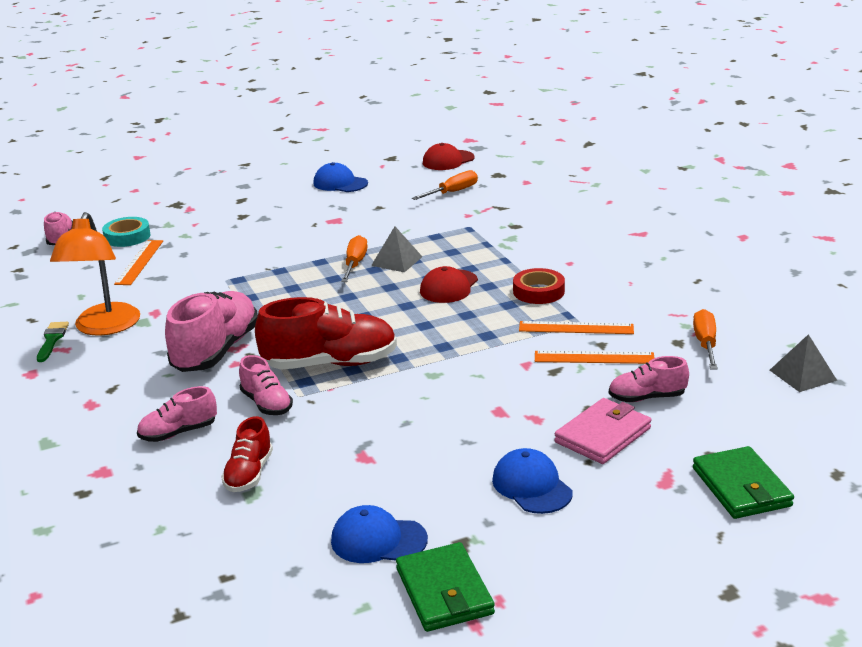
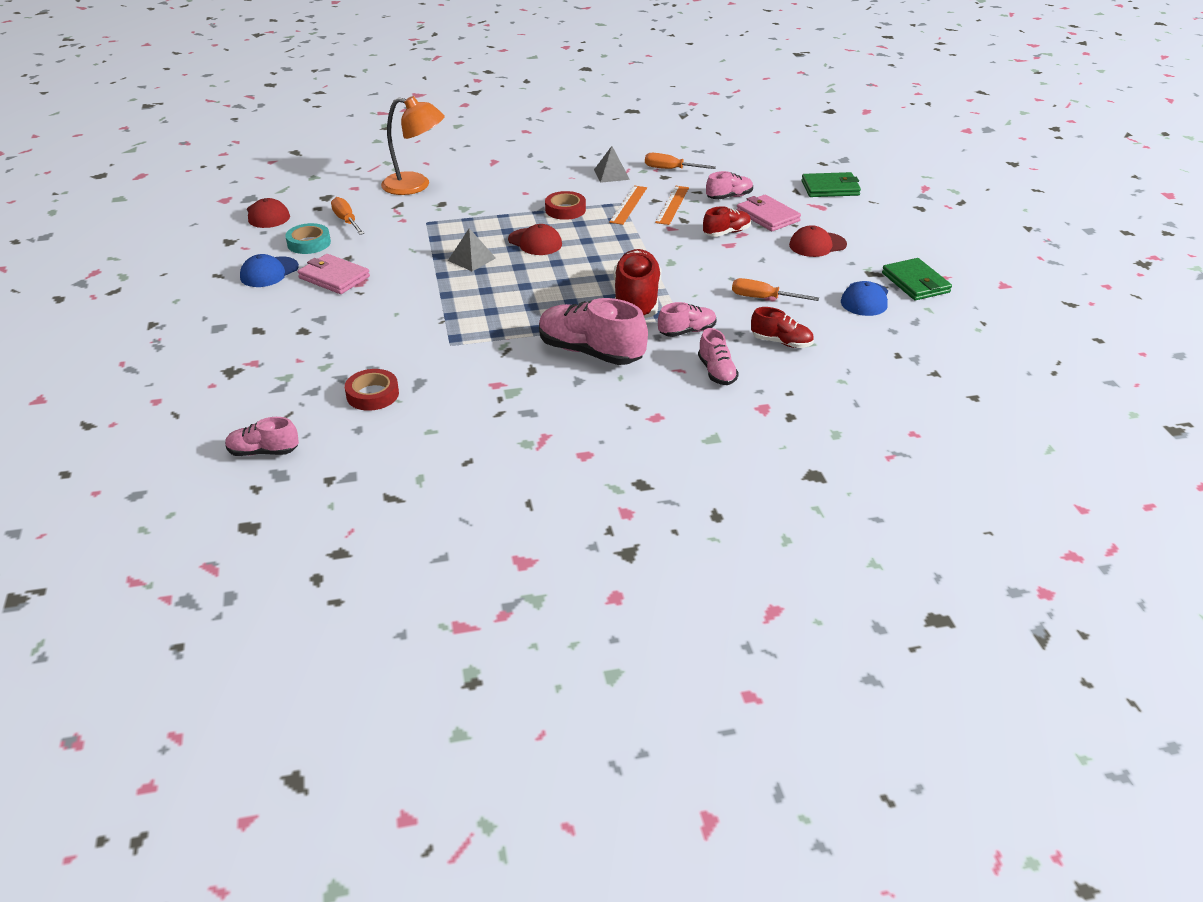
camera: 80 degrees left, 10 degrees up
(52, 340) = (521, 445): green brush -> none
(104, 327) = (512, 414): orange lamp -> orange lamp (415, 185)
(127, 237) = (297, 404): turquoise tape -> turquoise tape (309, 243)
(139, 262) = (372, 394): orange ruler -> red tape
(338, 209) = (334, 277): none -> pink wallet
(355, 264) = (463, 278): orange screwdriver -> orange screwdriver (763, 298)
(444, 591) = (915, 283): green wallet -> green wallet turned 75 degrees clockwise
(531, 486) = (817, 245): blue cap -> red cap
(533, 406) = (726, 233): none -> red shoe
(647, 398) = (729, 197): pink shoe -> pink shoe turned 120 degrees counterclockwise
(803, 375) = (720, 150): grey pyramid -> grey pyramid (611, 174)

